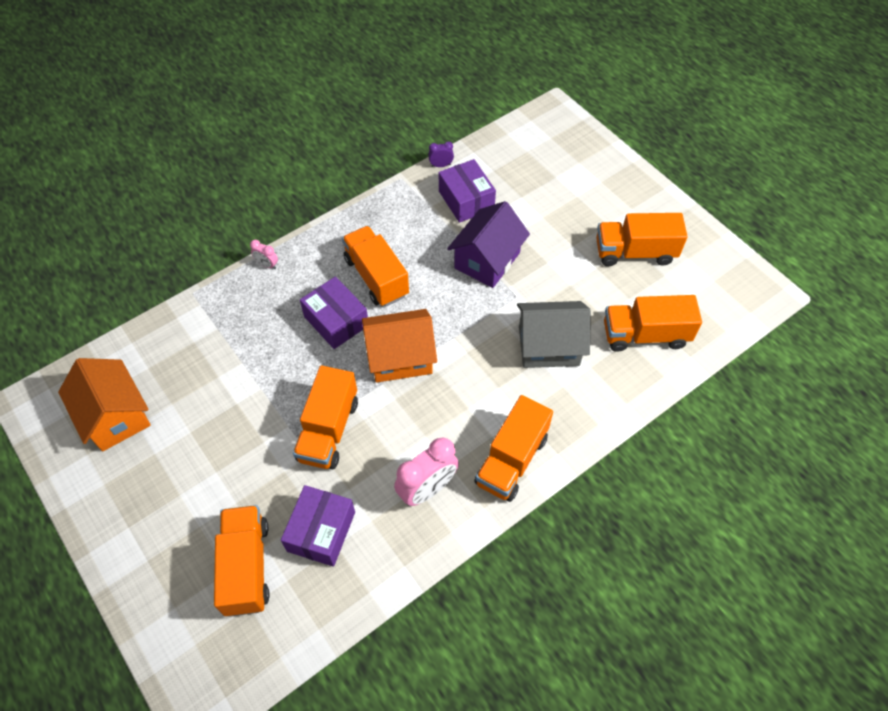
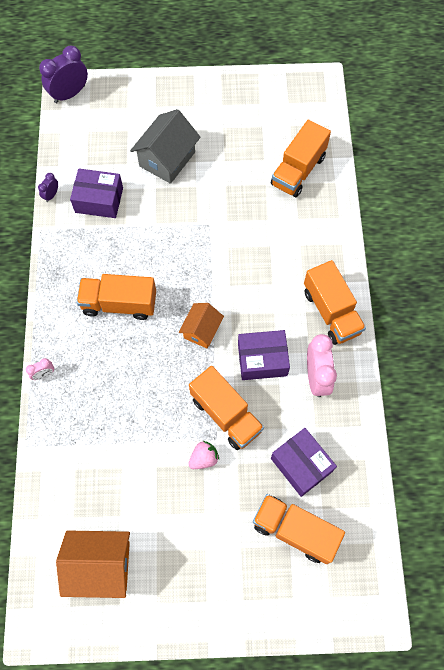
camera: 55 degrees left, 10 degrees up
(270, 438) = (204, 458): none -> pink strawberry
(336, 321) = (137, 355): purple box -> purple box (262, 360)
(400, 357) = (201, 330): orange house -> orange house, size x0.62
(487, 260) = (164, 222): purple house -> none
(548, 346) = (263, 232): grey house -> grey house (167, 159)
(551, 116) = (69, 94): none -> purple clock
(635, 252) = (231, 129): orange truck -> none

